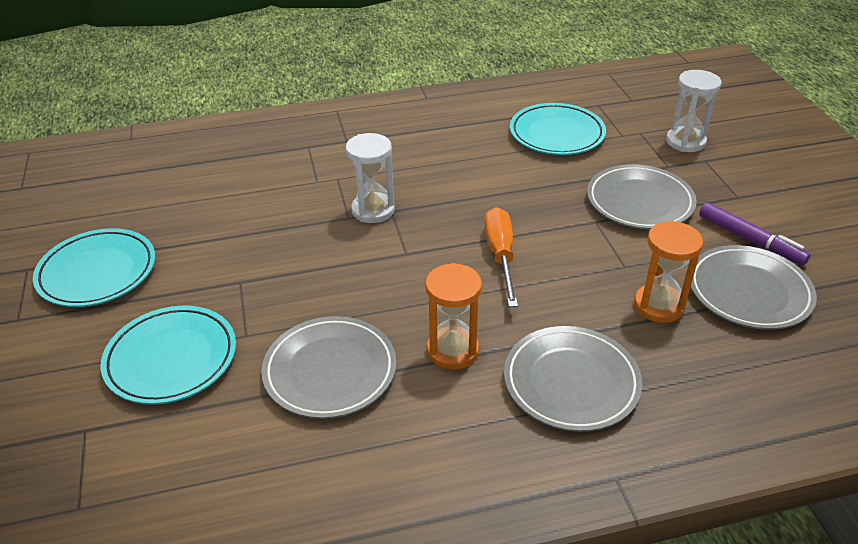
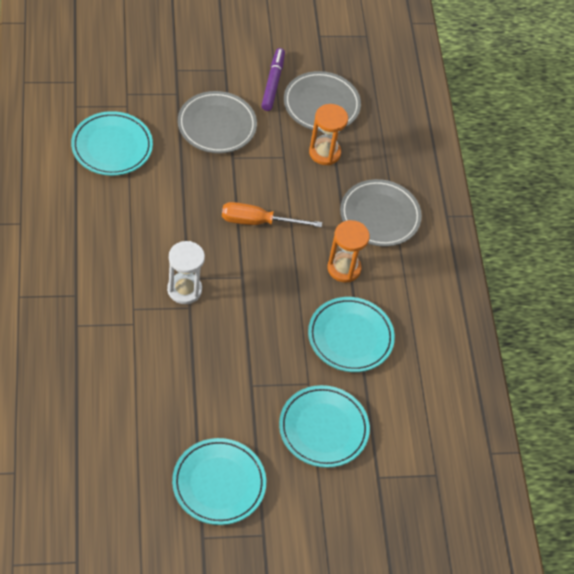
camera: 90 degrees left, 15 degrees up
(330, 371) = (350, 337): grey plate -> turquoise plate
(685, 142) = (148, 71): white hourglass -> none
(750, 240) = (272, 83): purple marker -> purple marker turned 45 degrees counterclockwise

